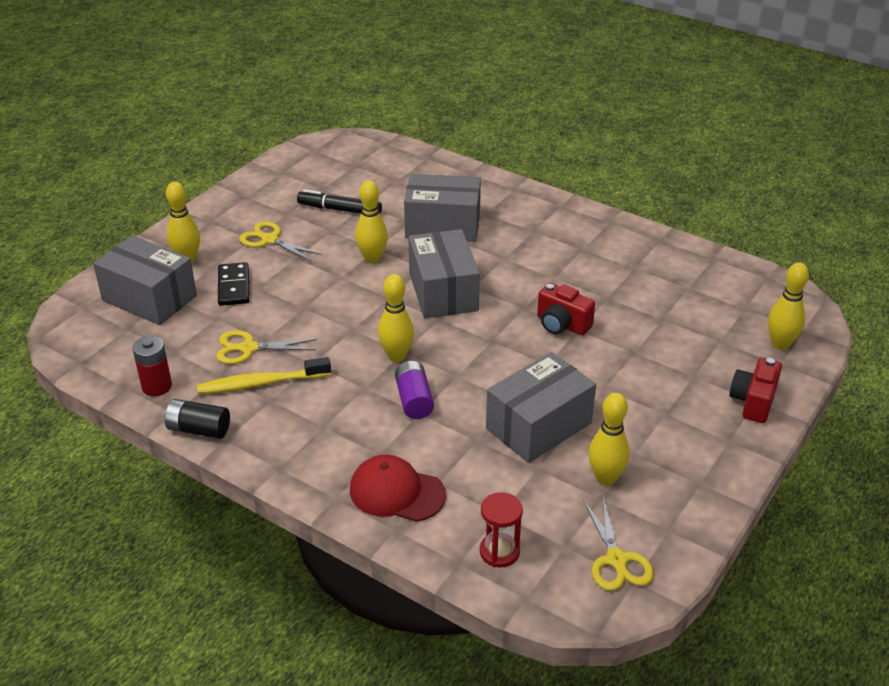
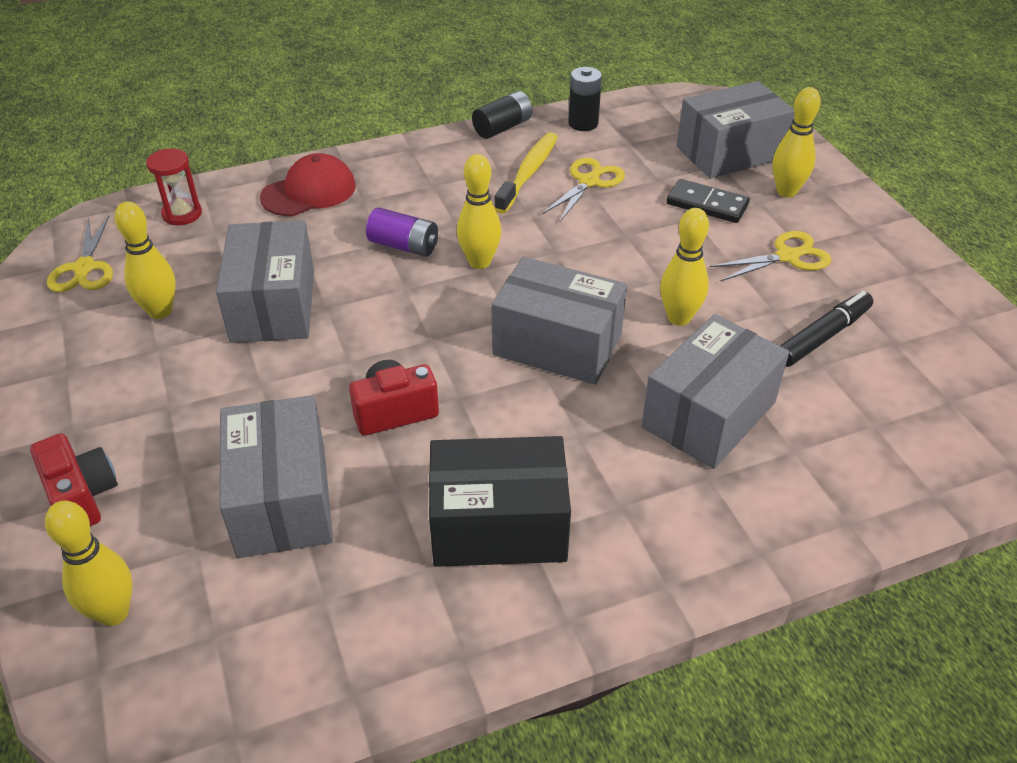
camera: 125 degrees right, 5 degrees up
(157, 386) = (583, 123): red battery -> black battery
(588, 258) = (498, 525): none -> black box
(616, 560) = (84, 268): yellow scissors -> yellow scissors turned 120 degrees counterclockwise
(661, 330) = (282, 499): none -> grey box

